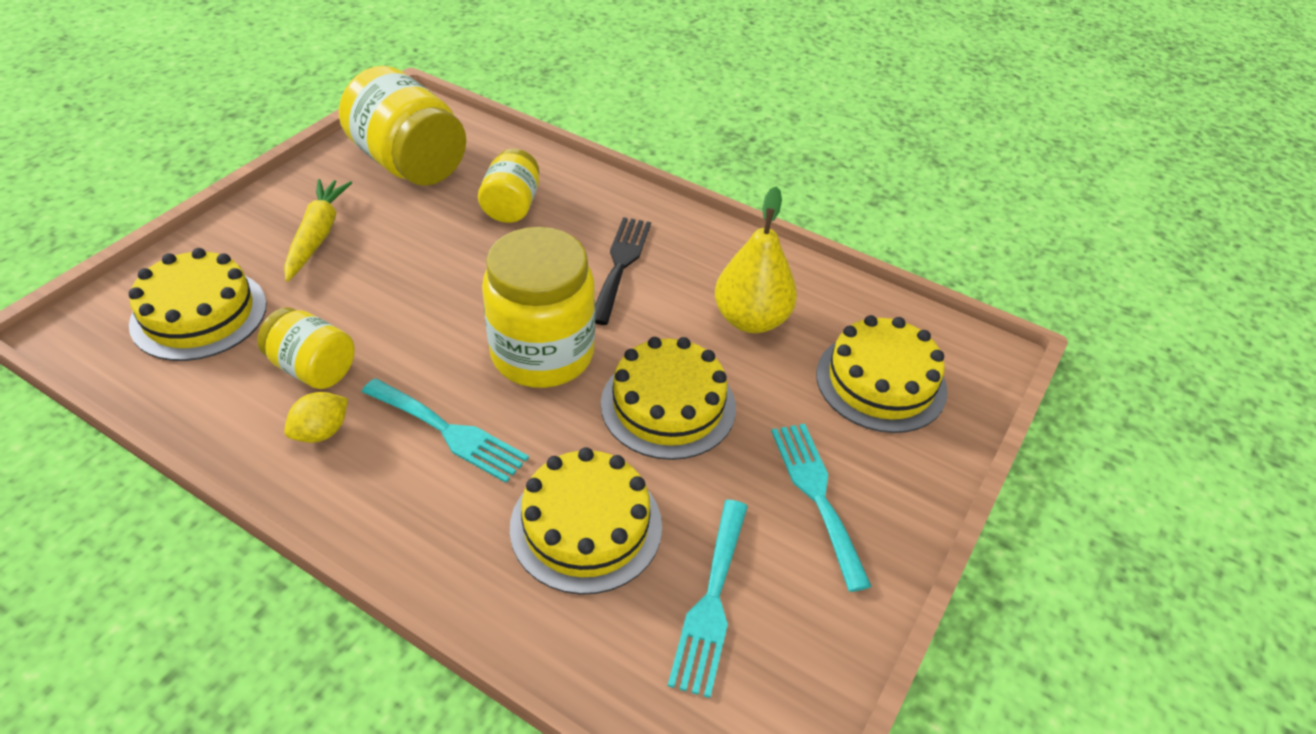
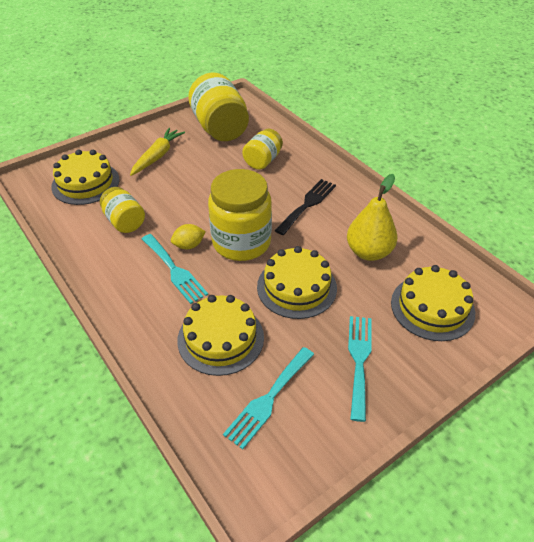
camera: 25 degrees right, 0 degrees up
(321, 432) = (114, 254): yellow lemon -> yellow lemon (189, 245)

